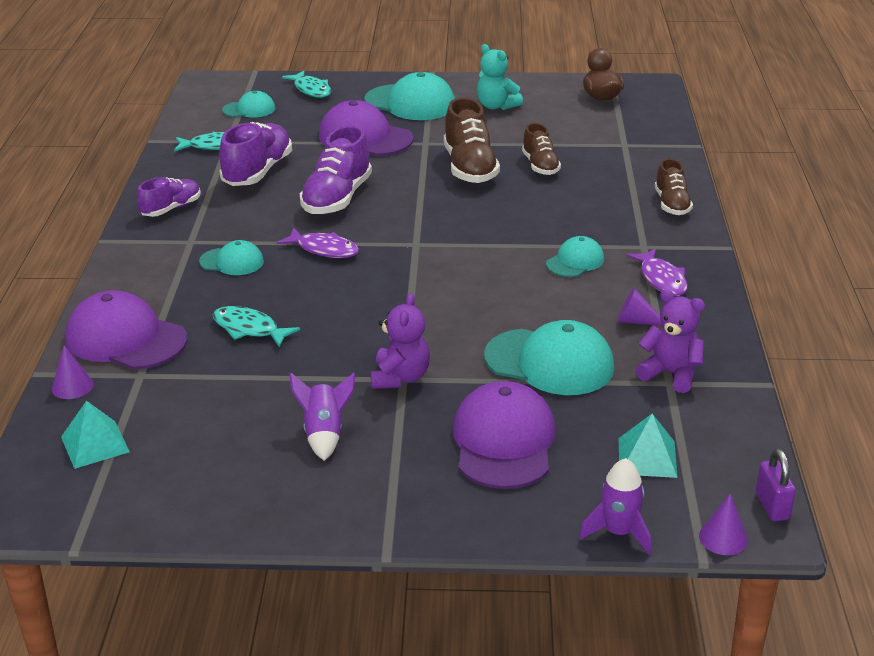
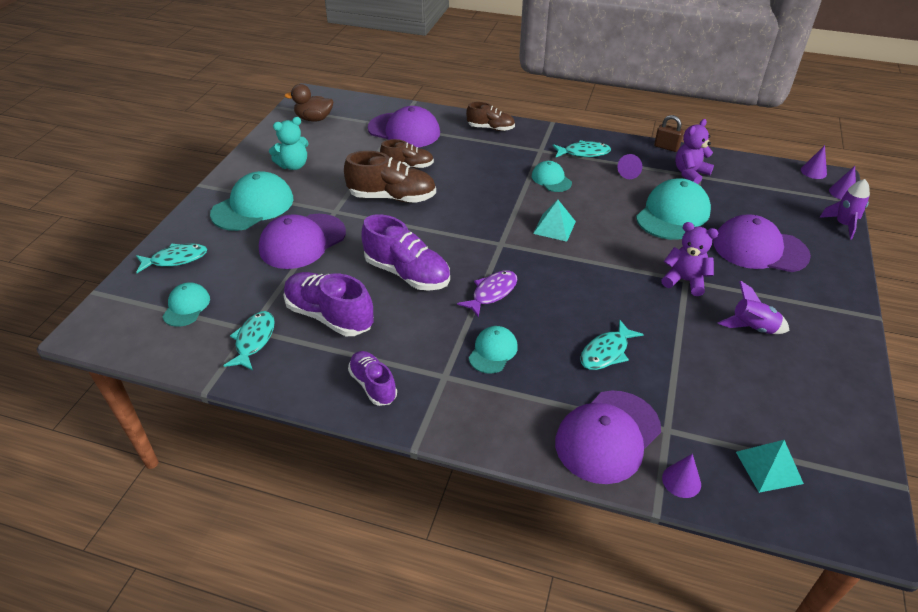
camera: 75 degrees left, 10 degrees up
(618, 151) = (404, 131): none -> purple cap
(647, 457) = (773, 200): turquoise pyramid -> turquoise pyramid (554, 227)
(661, 279) = (583, 153): purple fish -> turquoise fish
(734, 349) = (666, 147): none -> brown padlock
(772, 506) = (813, 172): purple padlock -> purple cone

